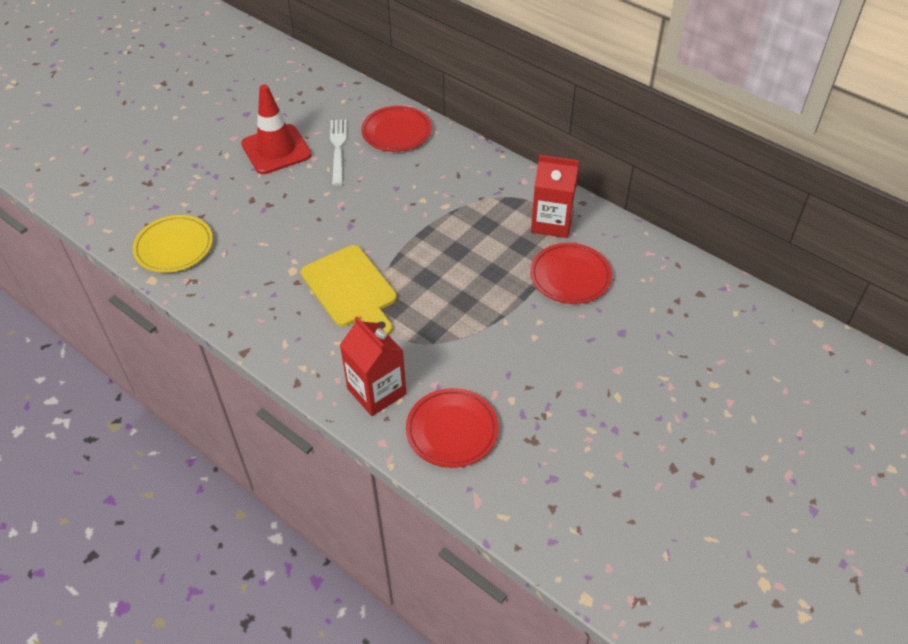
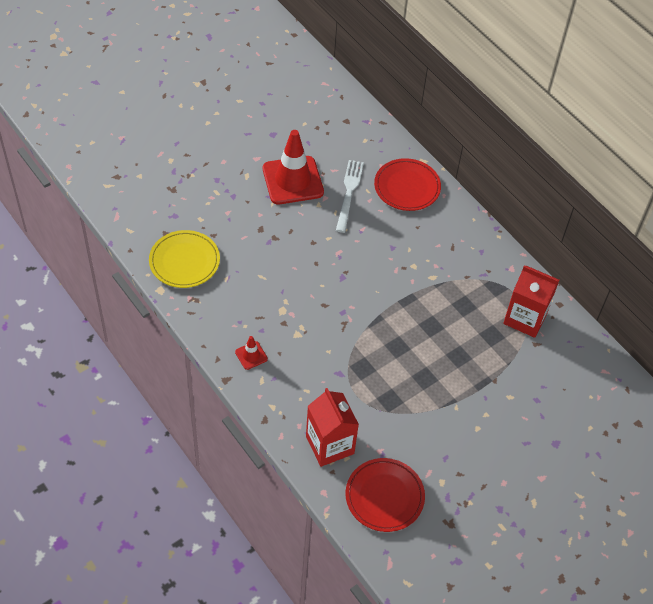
camera: 10 degrees right, 5 degrees up
(267, 321) = (251, 355): none -> red traffic cone
(351, 289) = (329, 342): yellow cutting board -> none
(570, 276) = (526, 377): red plate -> none

